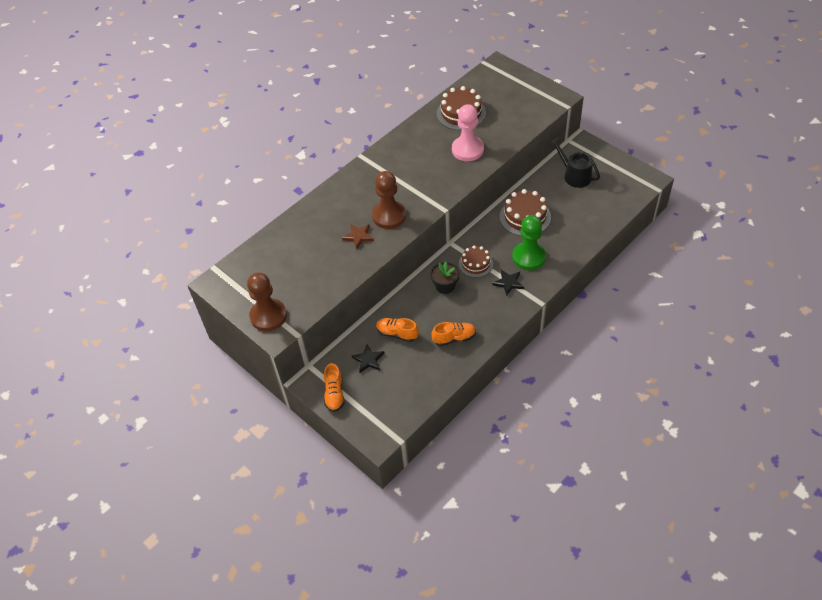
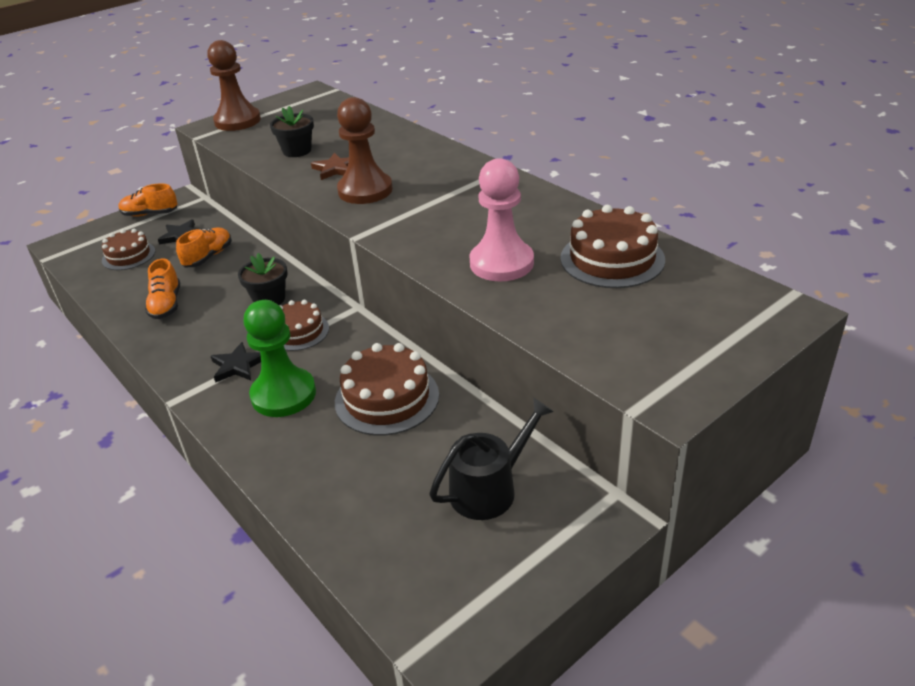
camera: 95 degrees right, 15 degrees down
(328, 264) = (297, 151): none -> black flower pot
(396, 384) = (128, 256): none -> brown cake

